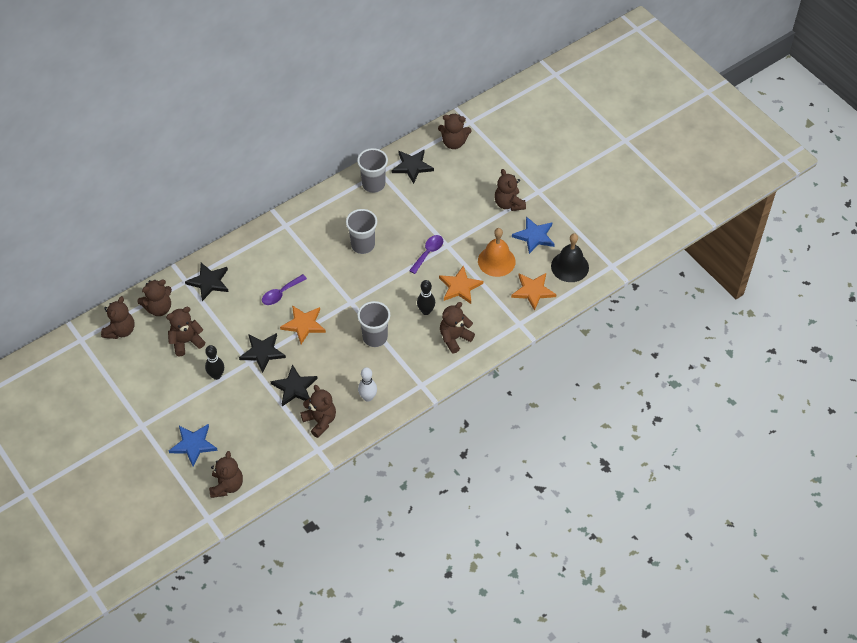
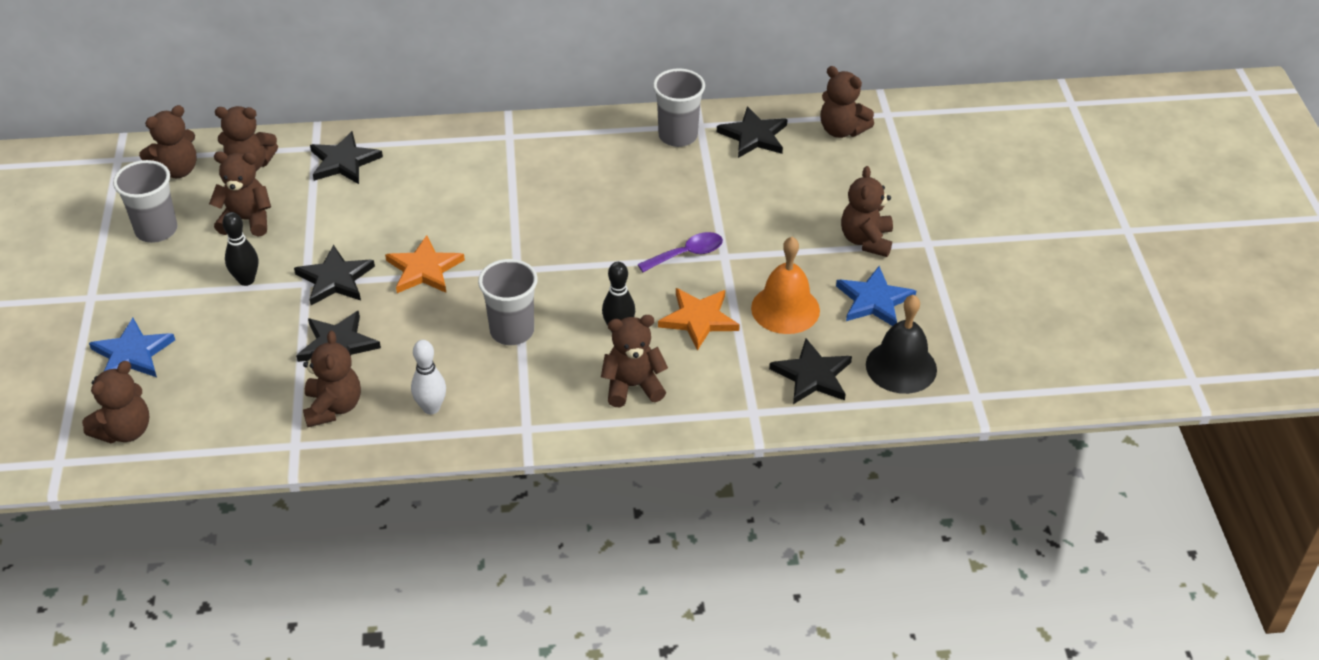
camera: 30 degrees right, 10 degrees down
(281, 293) = (427, 216): purple spoon -> none
(363, 245) = (597, 204): grey cup -> grey cup (156, 230)
(533, 291) = (812, 375): orange star -> black star

